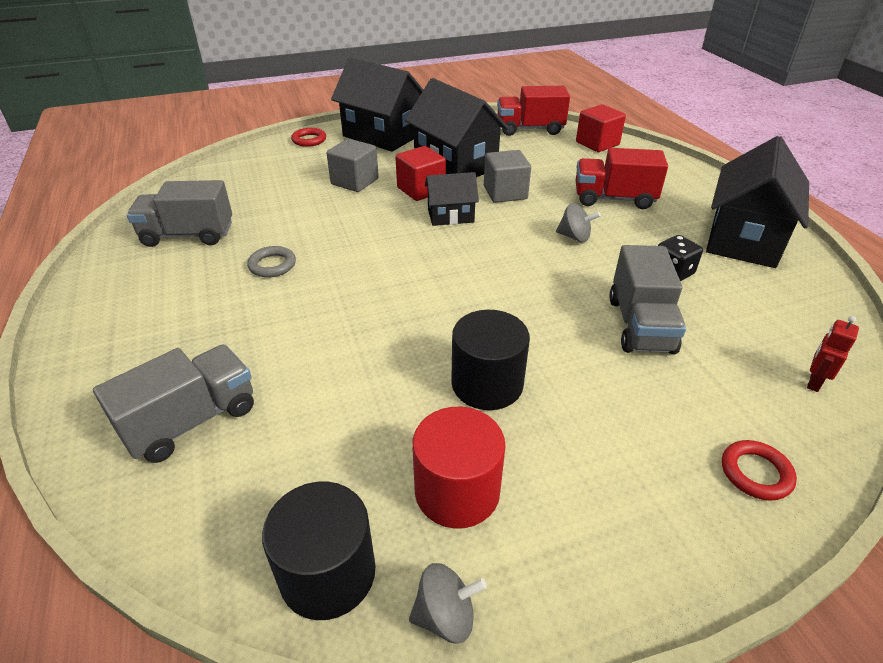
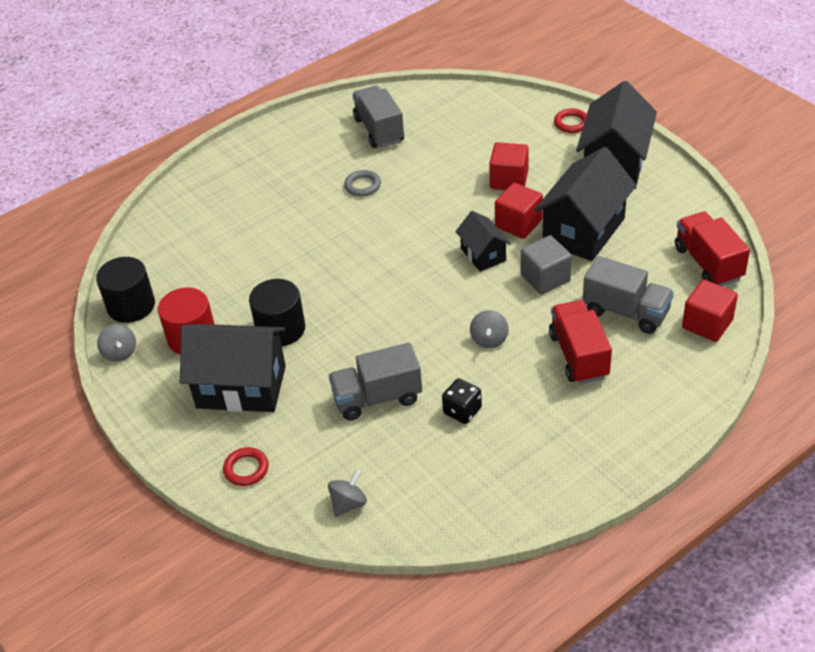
camera: 75 degrees right, 5 degrees up
(191, 421) = (207, 218): grey truck -> grey truck (626, 312)
(354, 181) = (509, 180): grey cube -> red cube
(744, 239) = (549, 459): black house -> black house (241, 387)
(814, 382) = (348, 503): red robot -> grey spinning top

